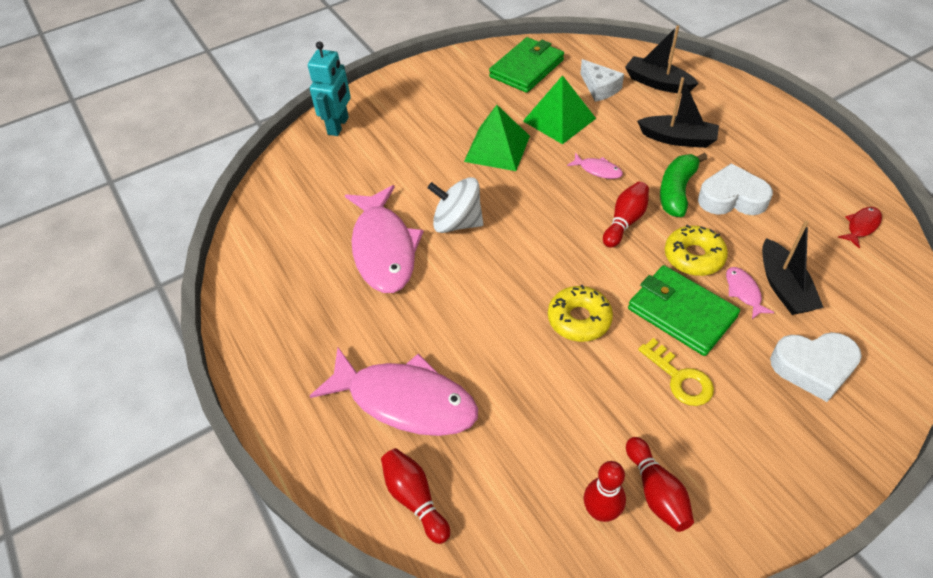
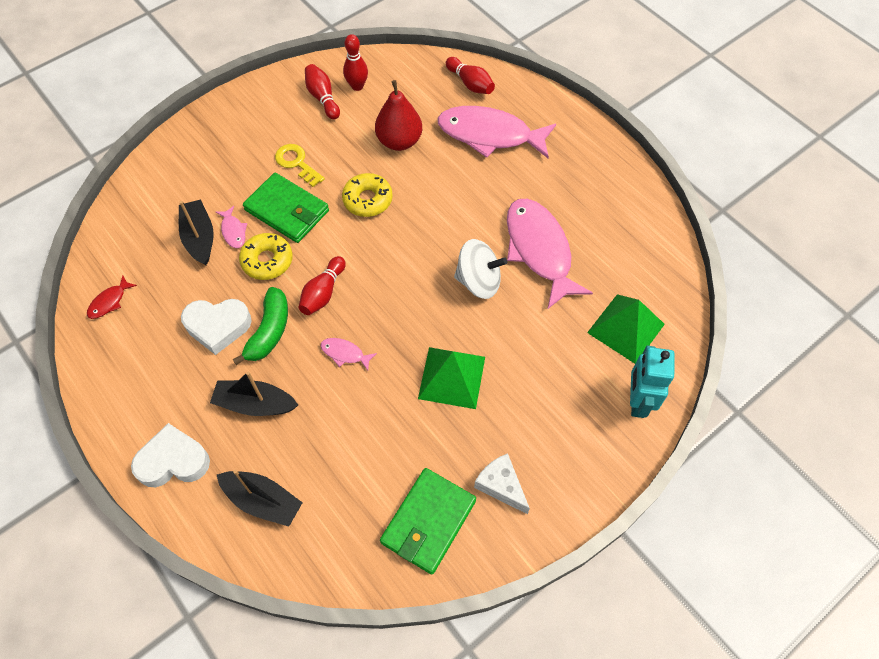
camera: 170 degrees right, 10 degrees up
(535, 401) = (399, 141): none -> red pear
(559, 119) = (385, 427): green pyramid -> green pyramid (625, 328)
(599, 88) = (335, 486): white cheese -> white cheese (501, 485)
(813, 367) = (199, 177): white heart -> white heart (173, 461)

